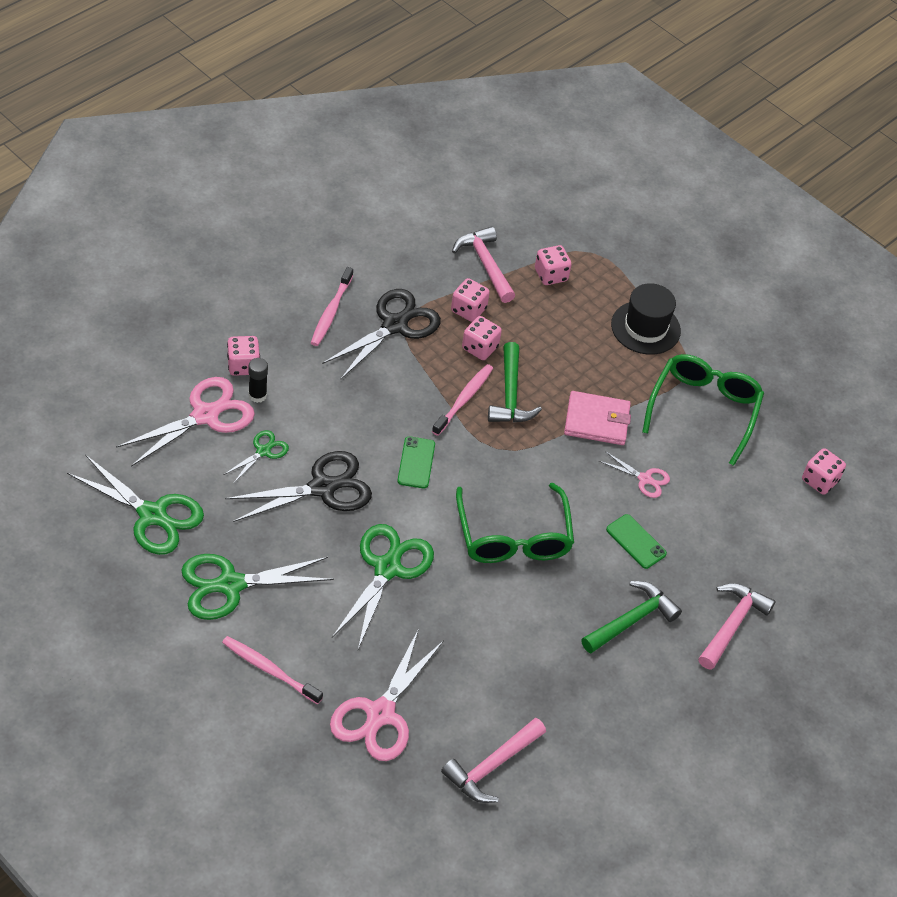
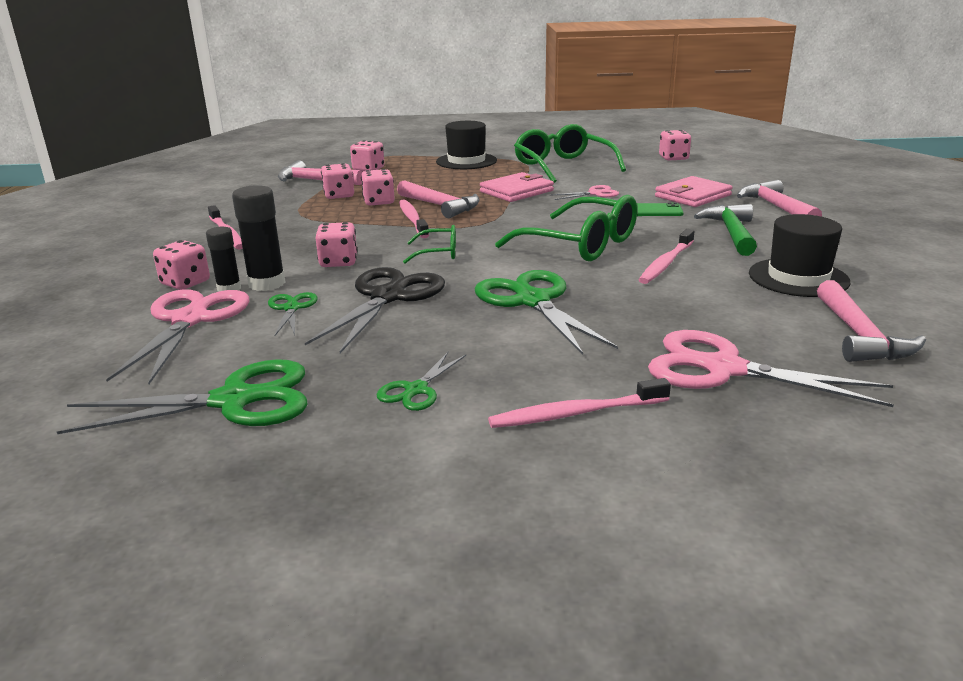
camera: 40 degrees left, 25 degrees down
(231, 585) = (416, 390): green scissors -> green scissors, size x0.52
(282, 408) = (267, 283): none -> black glue stick
(348, 418) = (338, 262): none -> pink dice
(380, 714) = (724, 369): pink scissors -> pink scissors turned 135 degrees clockwise
(394, 325) = (294, 219): black scissors -> none
(416, 462) = (438, 253): green phone -> green glasses
(510, 395) = (441, 206): green hammer -> pink hammer
(524, 608) = (666, 263): none -> pink toothbrush
(568, 699) = (798, 278): none -> black hat
(707, 552) = (693, 196): none -> pink wallet

